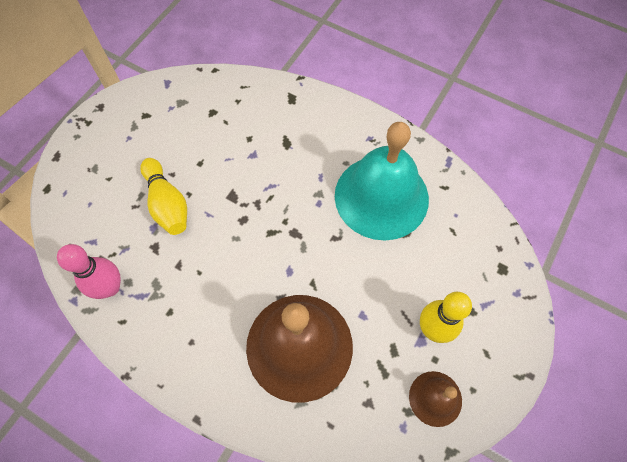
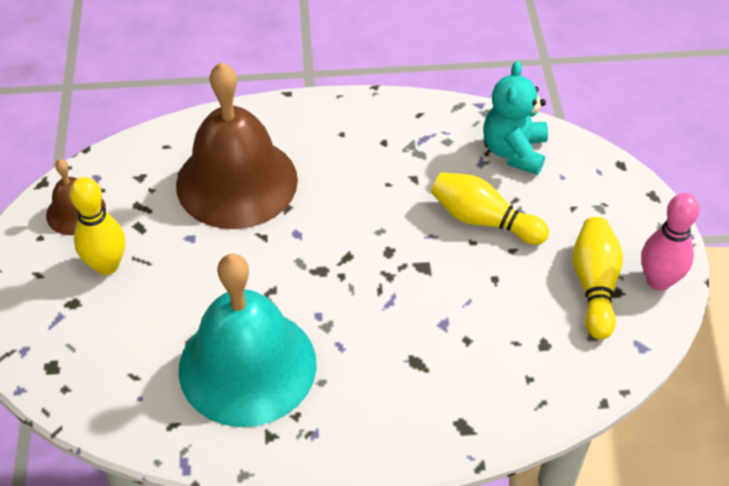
camera: 145 degrees right, 15 degrees down
(96, 242) = (514, 151): none -> turquoise teddy bear
(110, 287) = (458, 129): pink bowling pin -> pink bowling pin (658, 281)
(152, 125) = (594, 285): none -> yellow bowling pin

